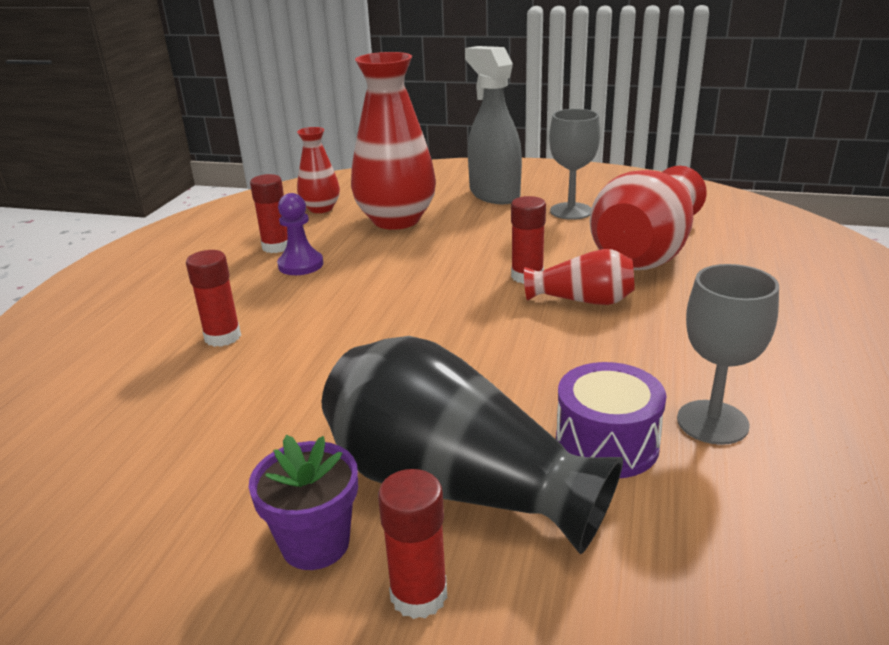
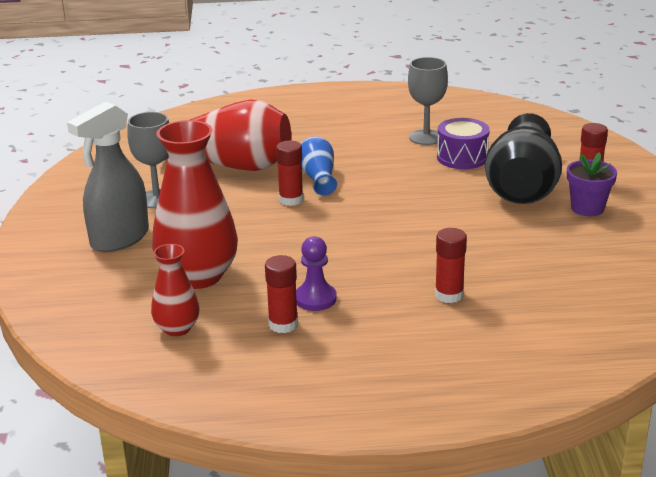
camera: 110 degrees left, 0 degrees up
(582, 300) = (318, 178): red vase -> blue vase

